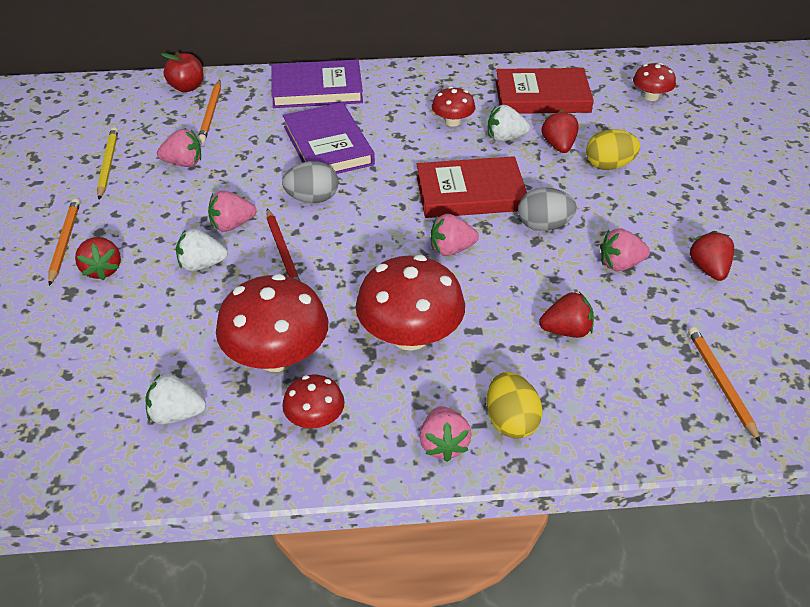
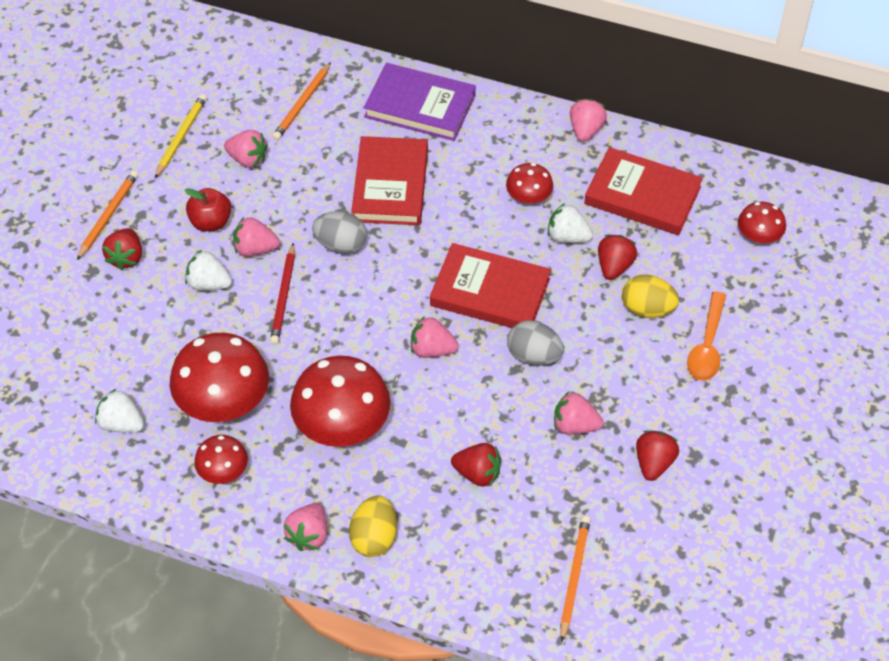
camera: 25 degrees right, 10 degrees up
(187, 87) = (296, 60): red apple -> red apple (211, 222)
(328, 145) = (390, 185): purple book -> red book
(464, 69) = (586, 130): none -> pink strawberry
(676, 175) = (707, 345): none -> orange spoon

